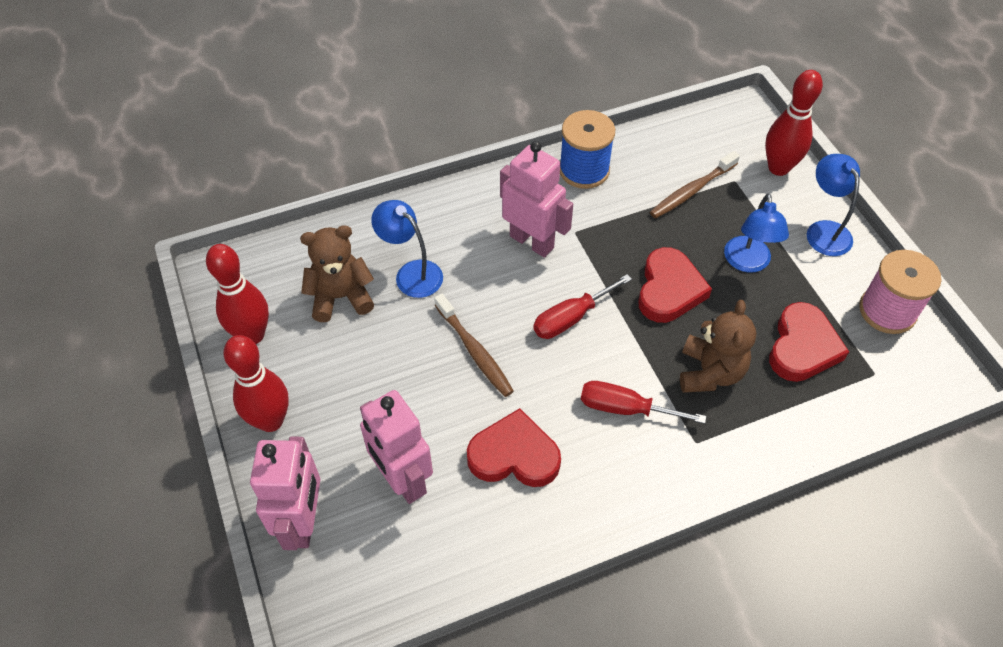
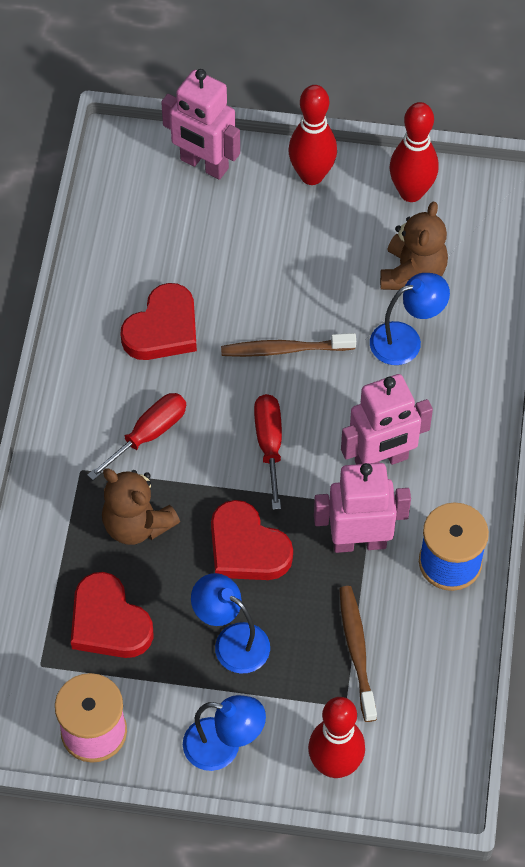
camera: 120 degrees right, 5 degrees up
(402, 480) = (195, 242): pink robot -> pink robot (359, 541)

